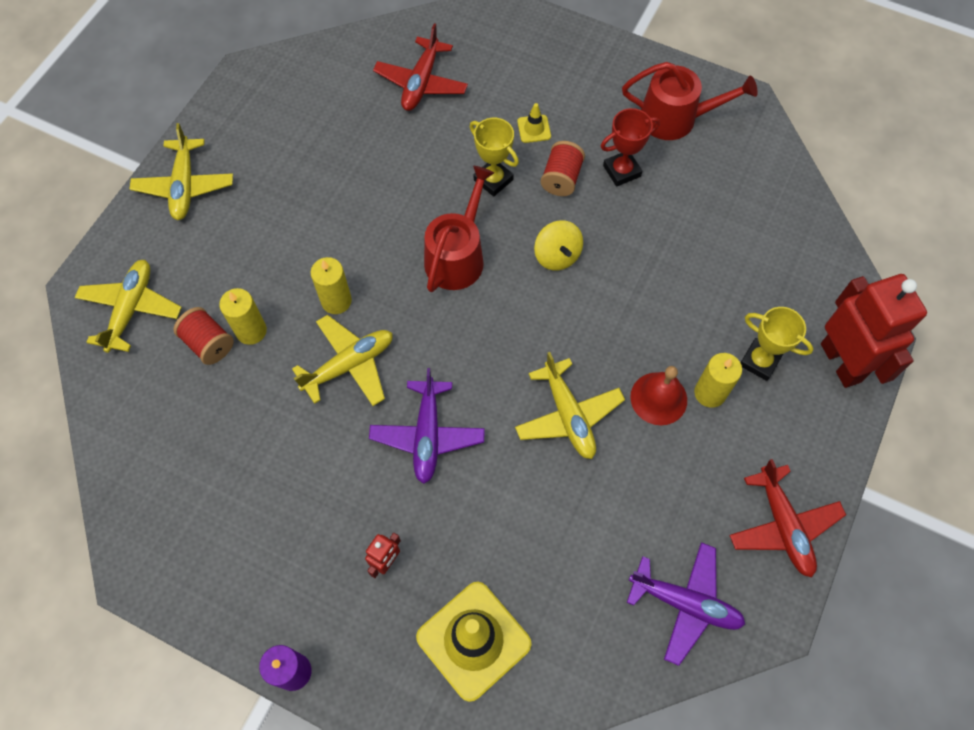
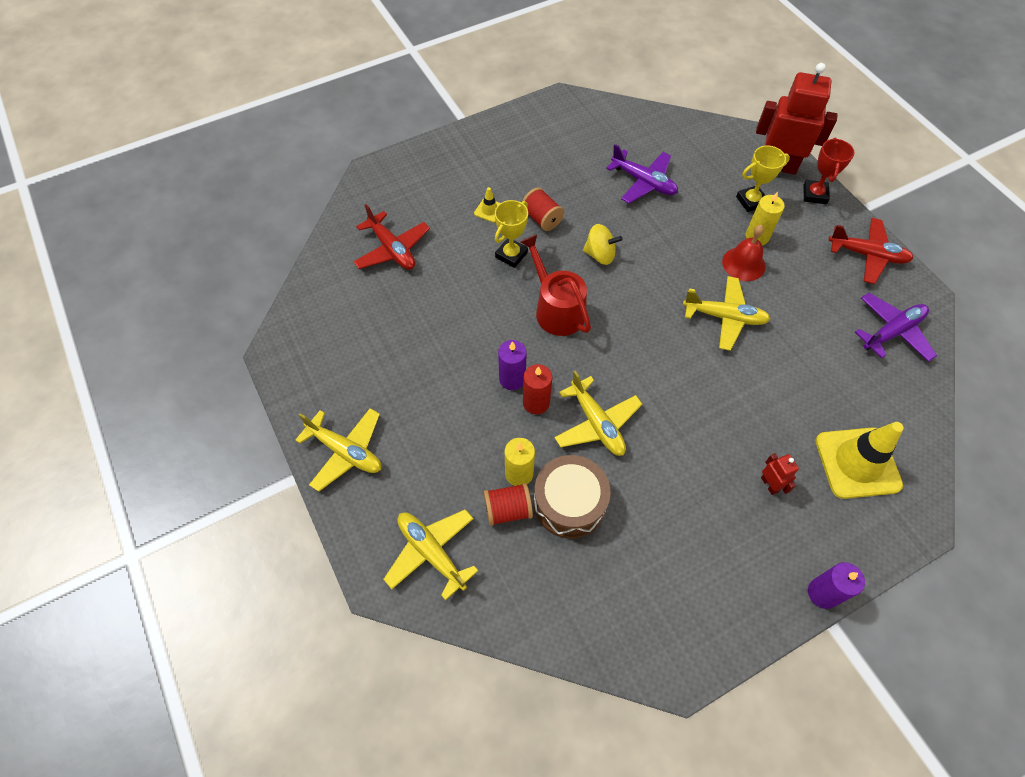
camera: 55 degrees left, 5 degrees down
(248, 390) = (569, 503): none -> brown drum
(336, 301) = (536, 402): yellow candle -> red candle
(348, 266) = (512, 379): none -> purple candle
(349, 365) = (596, 423): yellow plane -> yellow plane turned 150 degrees clockwise
(427, 435) = (686, 405): purple plane -> purple plane (643, 182)
(493, 180) = (511, 255): yellow trophy -> yellow trophy turned 45 degrees counterclockwise
(621, 171) = (562, 185): red trophy -> red trophy (814, 194)
(675, 118) = (546, 137): red watering can -> none

